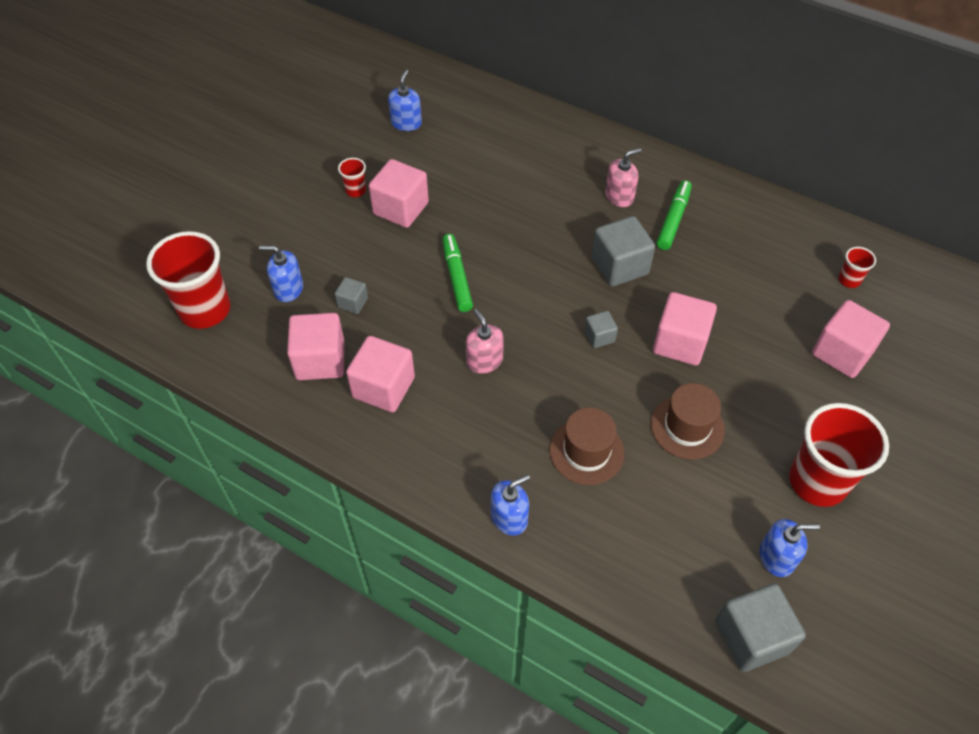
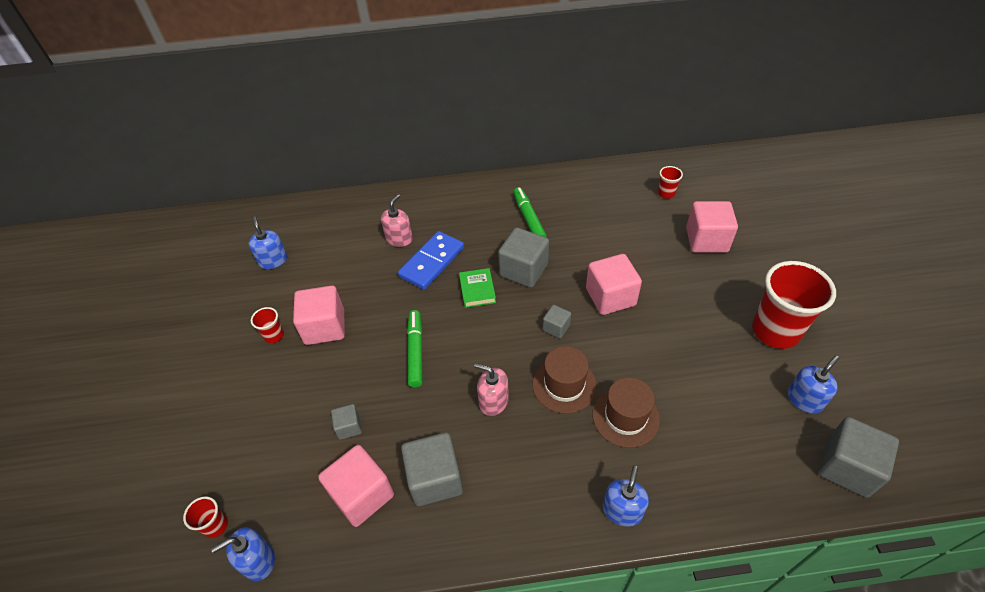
camera: 35 degrees left, 5 degrees down
(205, 310) = (216, 526): red cup -> red cup, size x0.44
(288, 289) = (281, 453): blue soap dispenser -> blue soap dispenser (258, 561)
(383, 387) = (435, 479): pink cube -> grey cube
(457, 277) = (416, 351): green marker -> green marker turned 45 degrees clockwise
(541, 207) = (432, 262): none -> blue domino
(559, 257) = (477, 290): none -> green book
(619, 196) = (479, 223): pink soap dispenser -> pink soap dispenser (399, 239)
(687, 427) = (669, 351): brown hat -> brown hat (564, 385)

